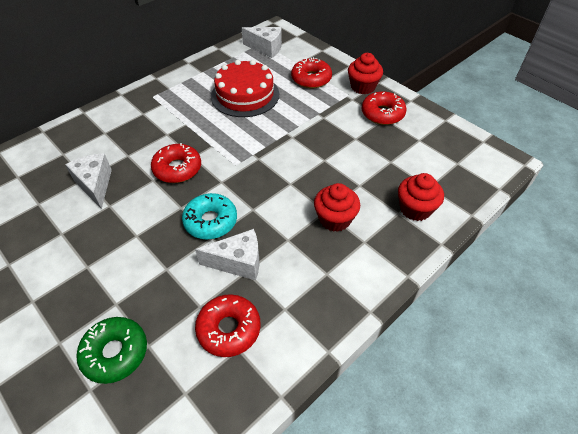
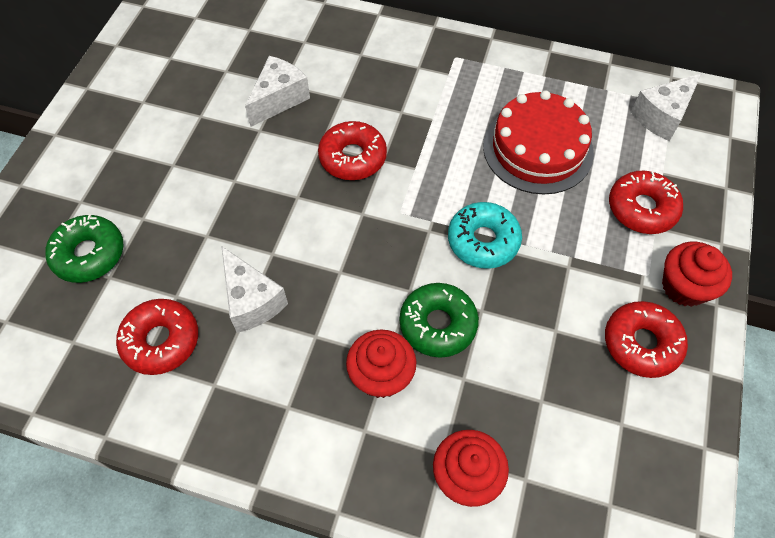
camera: 60 degrees right, 10 degrees up
(210, 221) = (294, 238): turquoise donut -> turquoise donut (483, 241)
(266, 48) = (662, 116): white cheese -> white cheese turned 60 degrees clockwise
(320, 181) = (438, 324): none -> green donut

